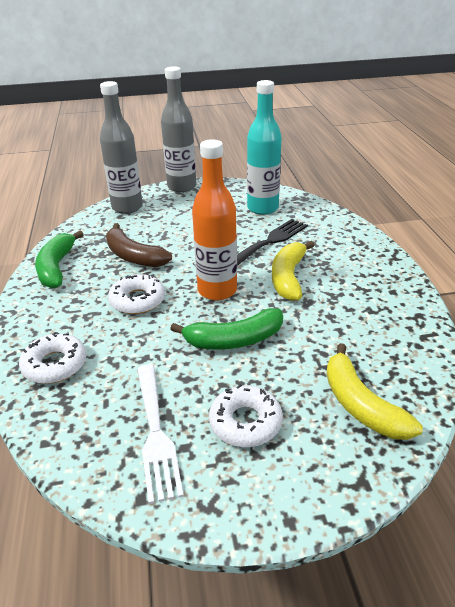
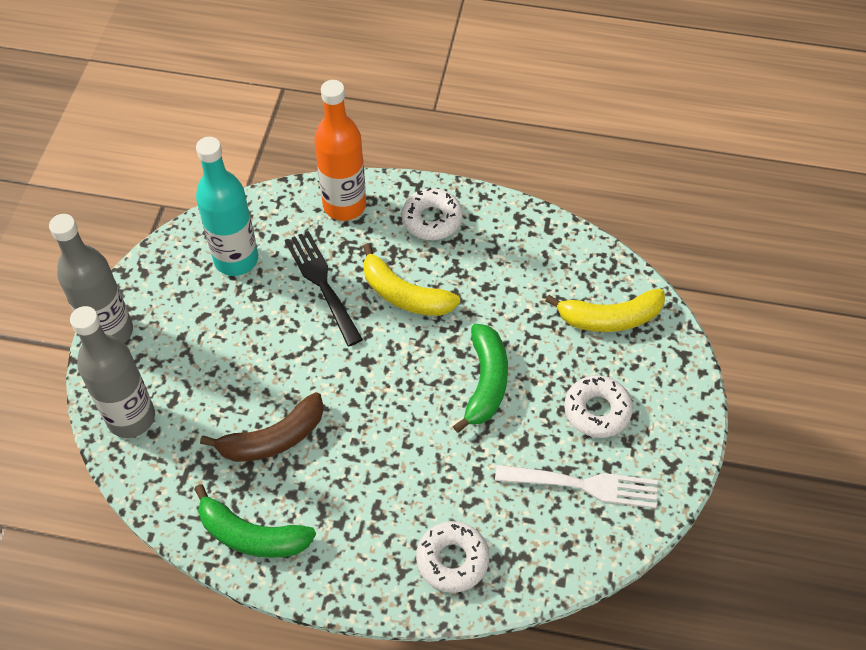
camera: 70 degrees left, 20 degrees up
(137, 300) = (373, 455): white donut -> white donut (432, 219)
(217, 290) = (394, 370): orange bottle -> orange bottle (344, 205)

